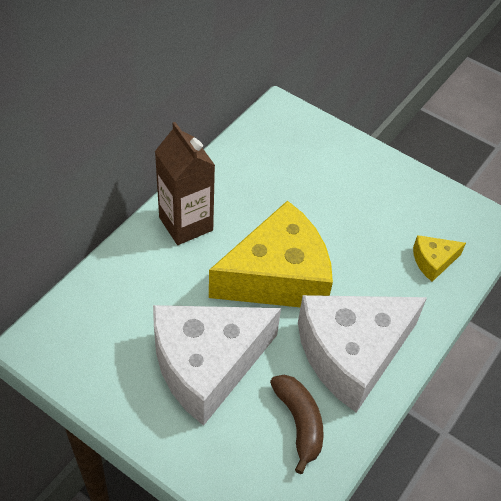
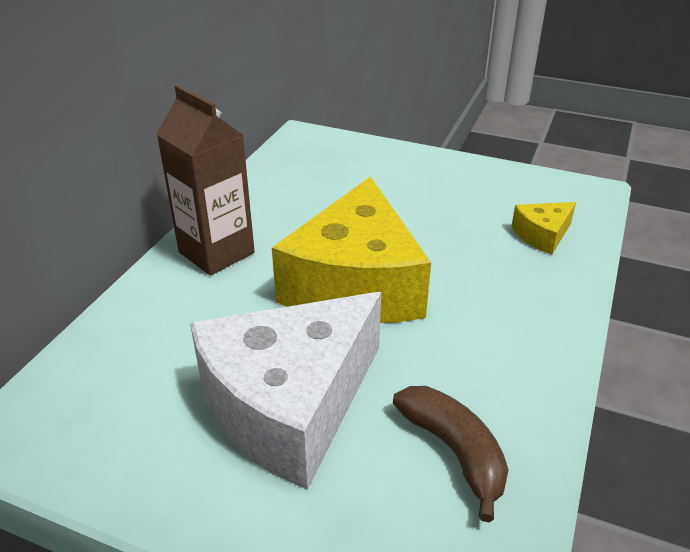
camera: 10 degrees left, 15 degrees down
(277, 276) = (356, 284): yellow cheese -> yellow cheese turned 135 degrees clockwise
(352, 354) = (490, 349): white cheese -> none

